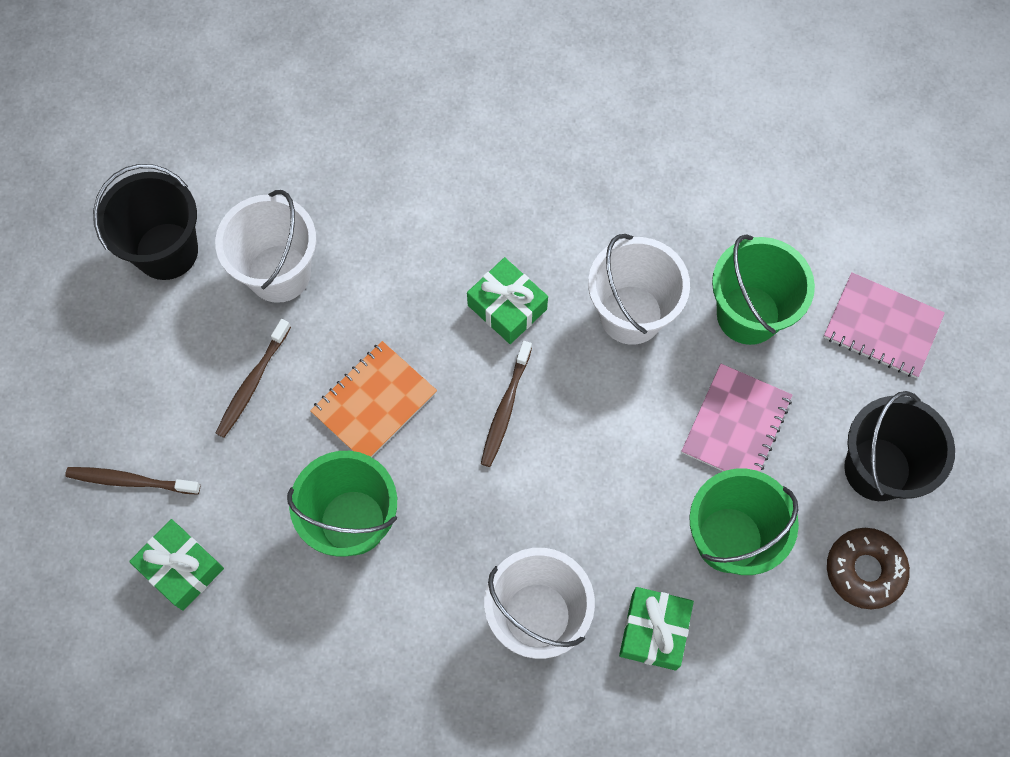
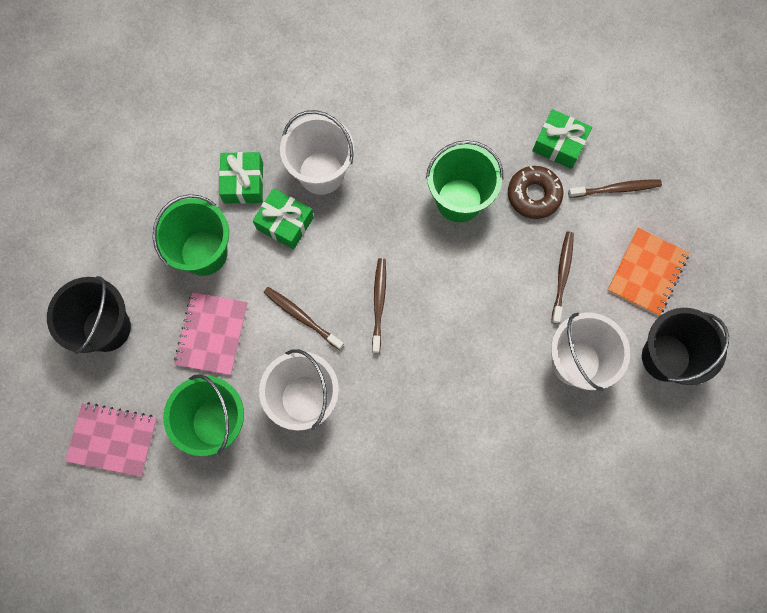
camera: 165 degrees right, 5 degrees up
(374, 402) = (472, 284): orange notebook -> orange notebook (647, 272)
(507, 307) = (398, 380): green gift -> green gift (285, 223)
(612, 417) = (301, 317): none -> brown toothbrush
(864, 570) = (109, 256): brown donut -> brown donut (534, 195)

